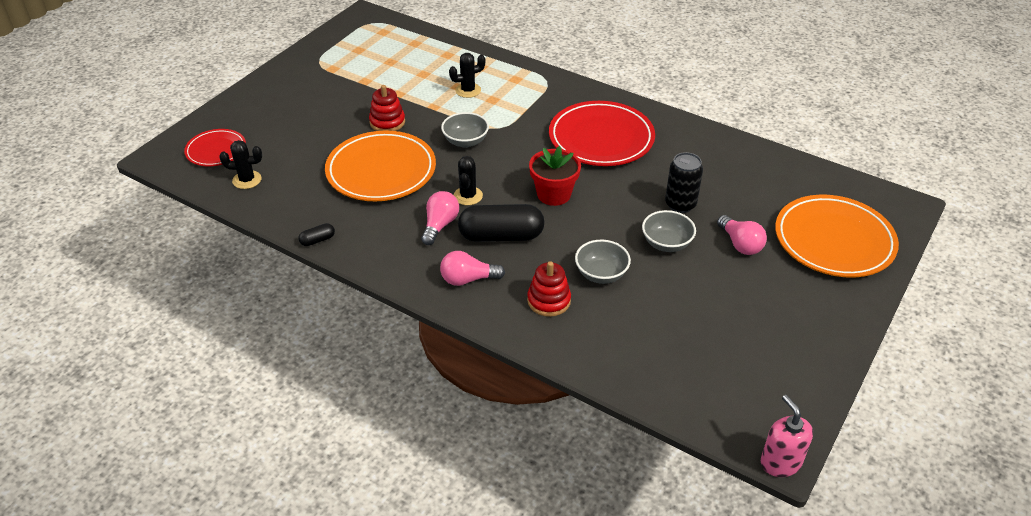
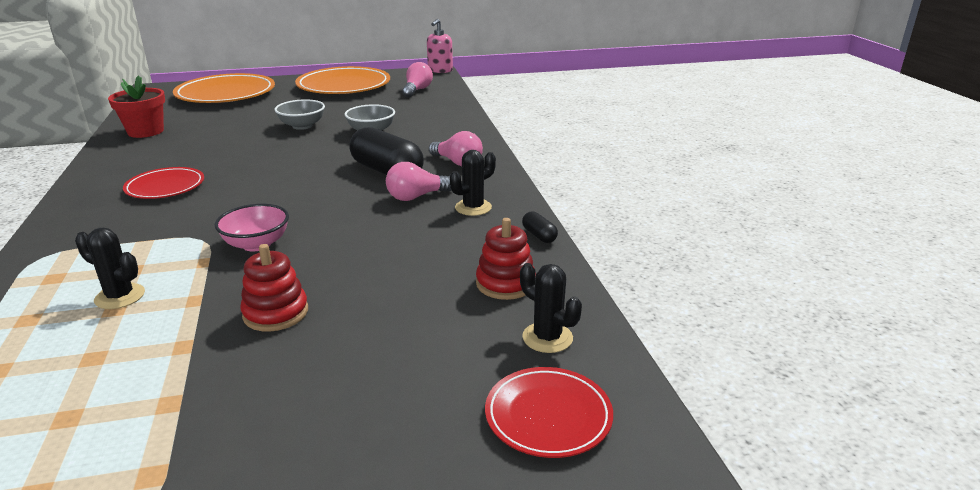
camera: 135 degrees left, 15 degrees down
(317, 240) = (539, 235): black capsule -> black capsule turned 45 degrees clockwise
(381, 171) = (384, 262): orange plate -> orange plate (344, 86)
(465, 141) = (256, 244): grey bowl -> pink bowl
(468, 196) = (354, 203): black cactus -> black cactus (473, 207)
(549, 301) = (428, 135): red stacking toy -> red stacking toy (505, 283)
(554, 194) = (295, 174): red flower pot -> red flower pot (145, 131)
(601, 138) = (165, 187): red plate -> red plate, size x0.56
(680, 204) = (242, 134): black can -> none
(740, 244) = (268, 110): pink light bulb -> pink light bulb (417, 90)

